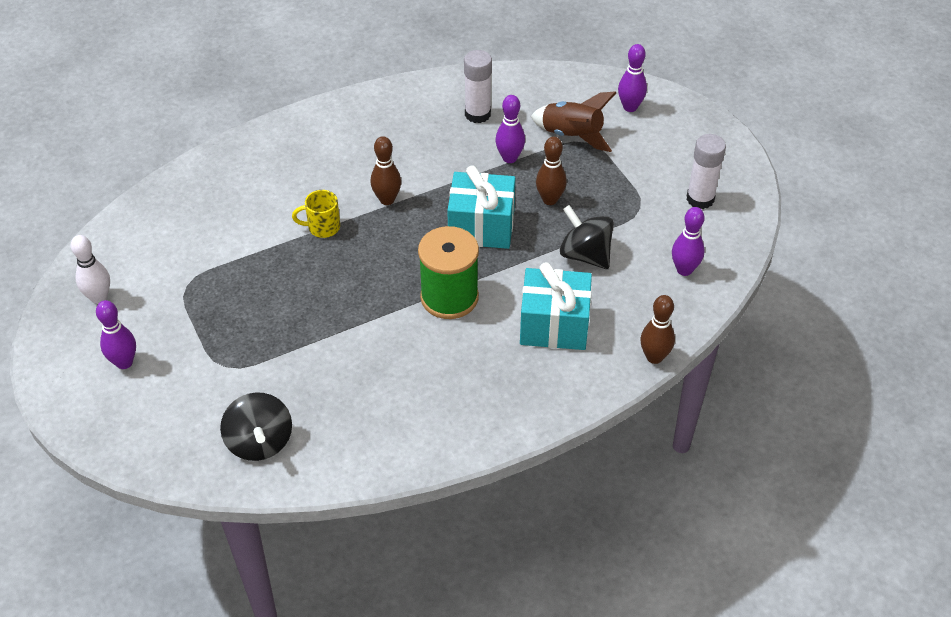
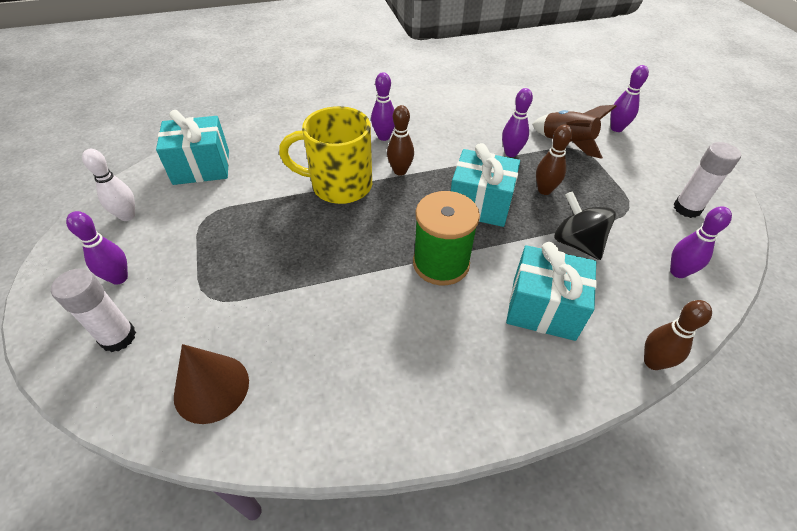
camera: 10 degrees right, 0 degrees up
(156, 228) = (201, 167): none -> turquoise gift
(260, 442) = (211, 388): black spinning top -> brown cone
(322, 227) = (339, 185): yellow mug -> yellow mug, size x2.13
(358, 158) = (383, 137): none -> purple bowling pin
(477, 114) = (487, 118): white glue stick -> white glue stick (118, 337)

